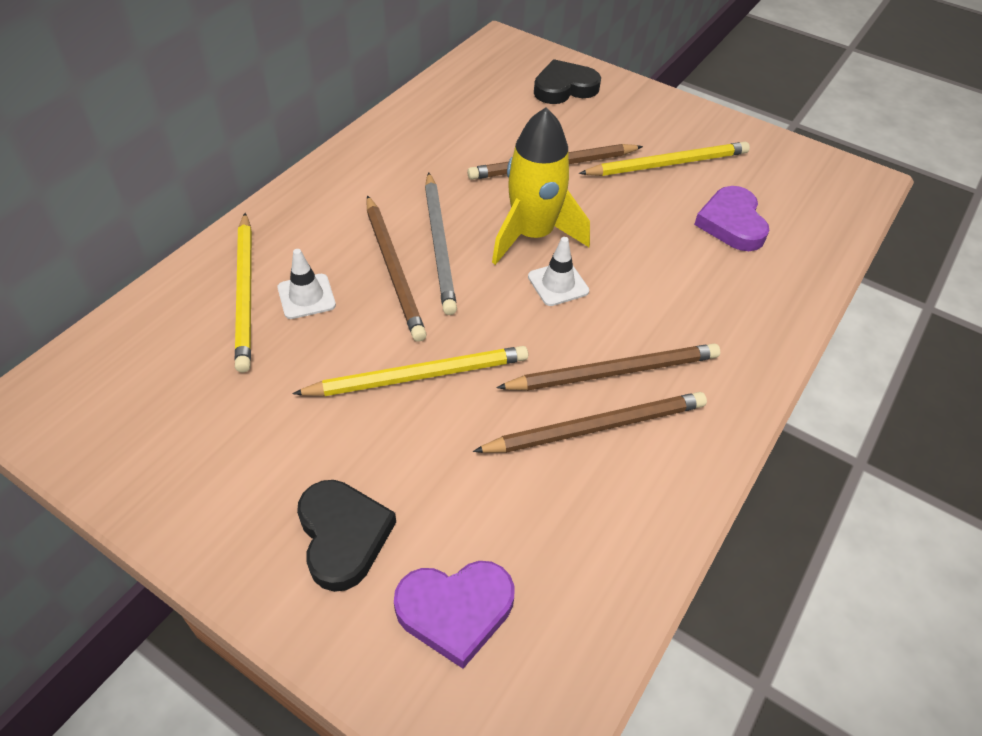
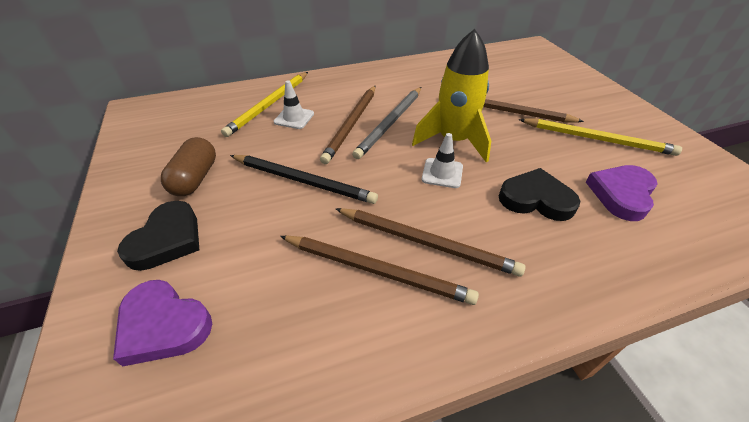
camera: 40 degrees right, 5 degrees down
(278, 449) = (195, 178): none -> brown capsule
(419, 376) = (303, 181): yellow pencil -> black pencil
(564, 88) = (555, 77): black heart -> black heart (536, 199)

